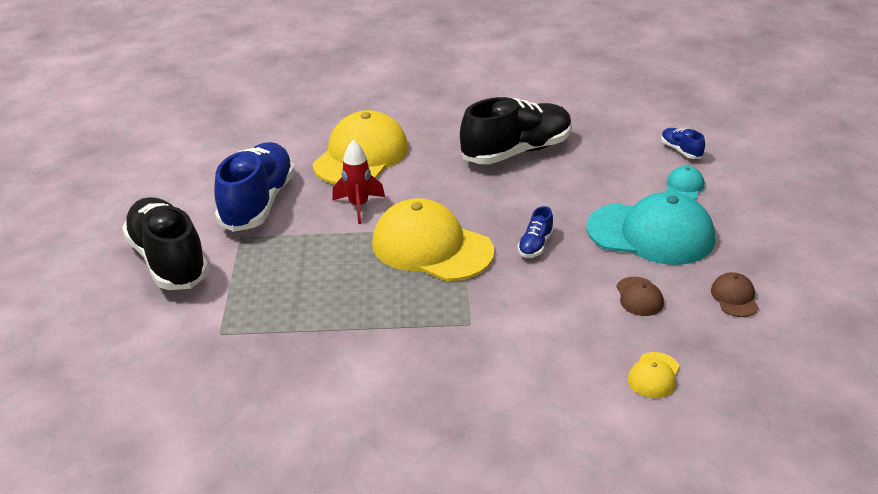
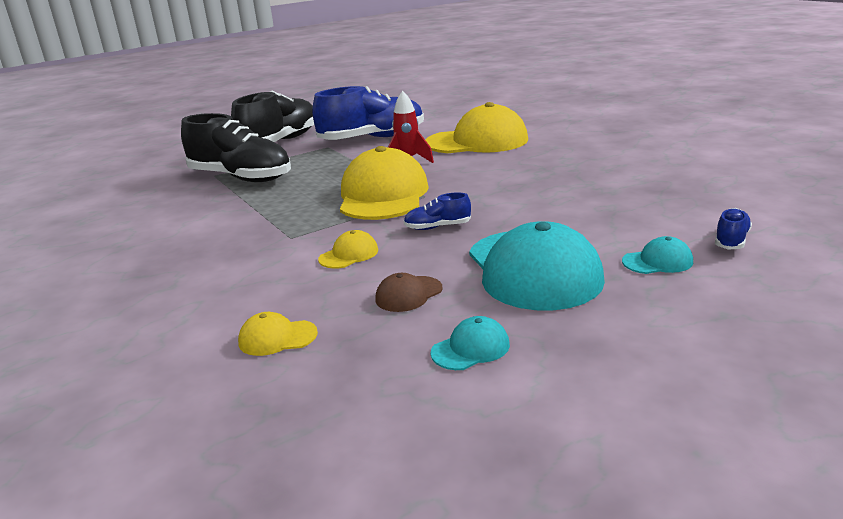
camera: 60 degrees right, 10 degrees down
(517, 152) = (578, 179): black shoe -> black shoe (241, 178)
(542, 303) = (349, 254): none -> yellow cap
(734, 297) = (470, 348): brown cap -> turquoise cap

